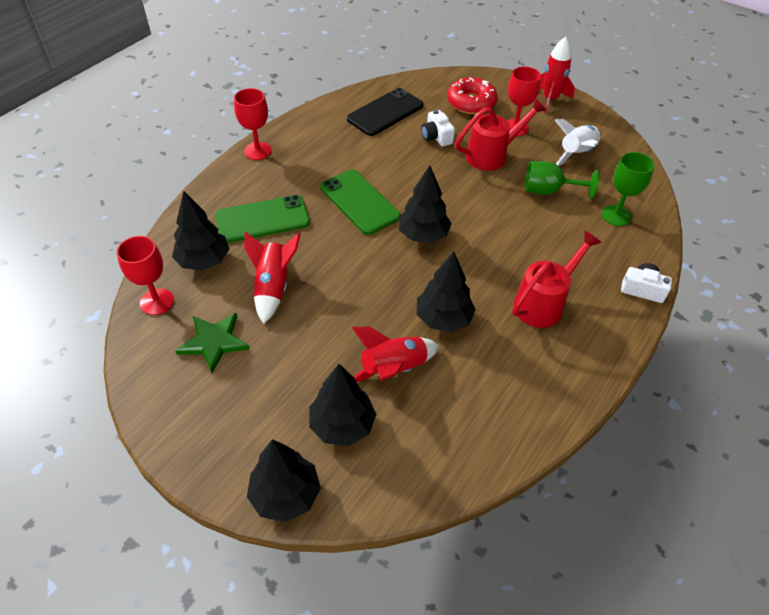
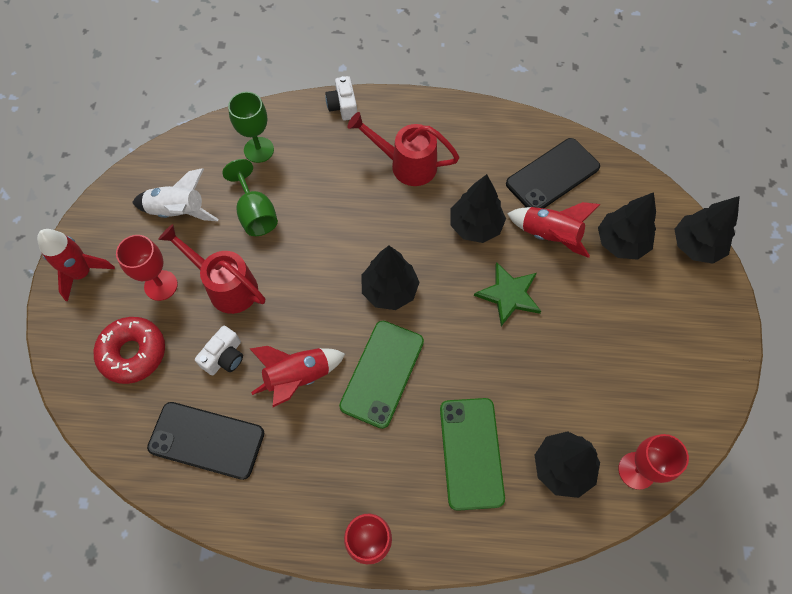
camera: 120 degrees left, 15 degrees up
(214, 342) = (633, 384): green star -> green star (509, 294)
(262, 219) = (471, 453): green phone -> green phone turned 45 degrees clockwise
(273, 287) = (543, 379): red rocket -> red rocket (298, 377)
(459, 414) = (552, 175): none -> black phone

